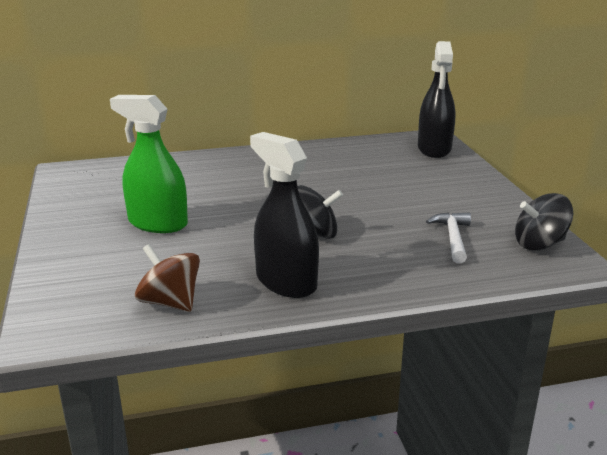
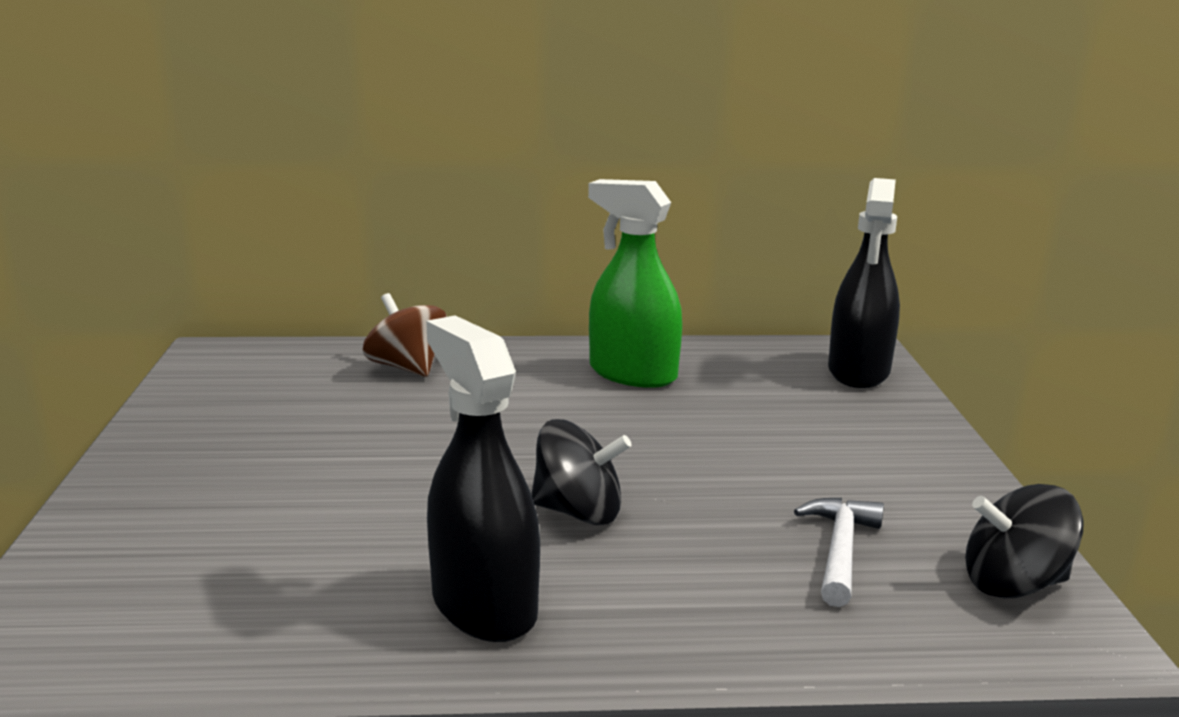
camera: 10 degrees right, 5 degrees down
(157, 223) = (311, 462): green spray bottle -> green spray bottle (632, 374)
(170, 302) = (254, 620): brown spinning top -> brown spinning top (407, 367)

